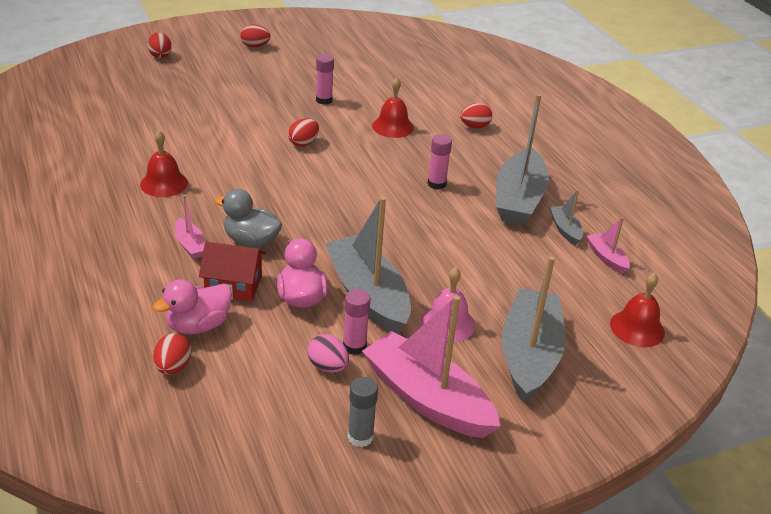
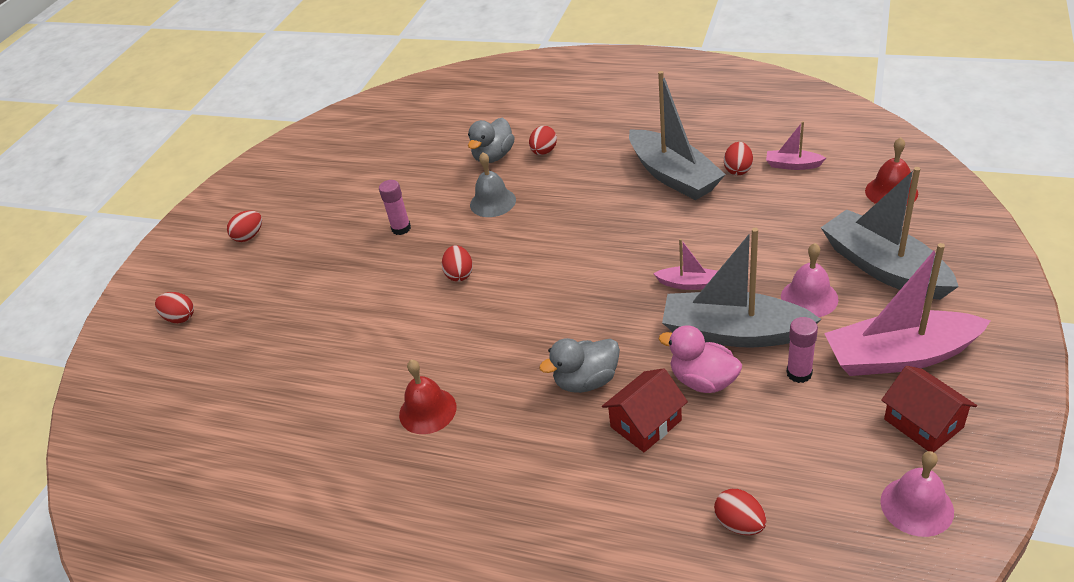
camera: 40 degrees left, 5 degrees up
(190, 245) = (553, 431): pink boat -> pink boat (688, 284)
(198, 325) = (689, 477): pink duck -> none
(264, 460) = (917, 506): none -> pink bell
(328, 366) = (815, 404): pink egg -> none
(360, 437) = (923, 423): grey glue stick -> red house
(393, 126) = (492, 202): red bell -> grey bell
(436, 184) = (607, 214): pink glue stick -> none
(443, 106) = (493, 156): none -> grey duck
(565, 230) = (738, 170): grey boat -> red egg

